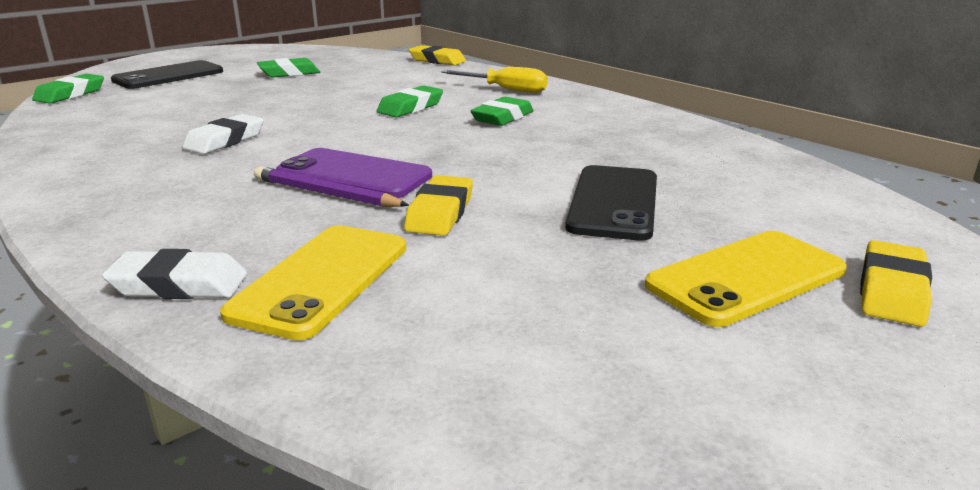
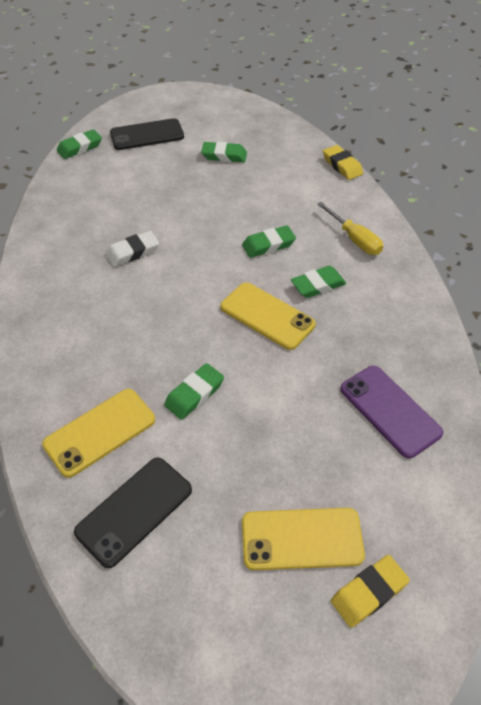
camera: 30 degrees right, 25 degrees up
(179, 285) = (40, 405): white eraser -> none
(325, 194) = (149, 344): purple pencil -> none
(354, 175) = (177, 328): purple phone -> purple phone (390, 410)
(440, 213) = (194, 394): yellow eraser -> green eraser
(467, 144) = (267, 316): none -> yellow phone
(613, 202) = (298, 428): black phone -> black phone (134, 510)

